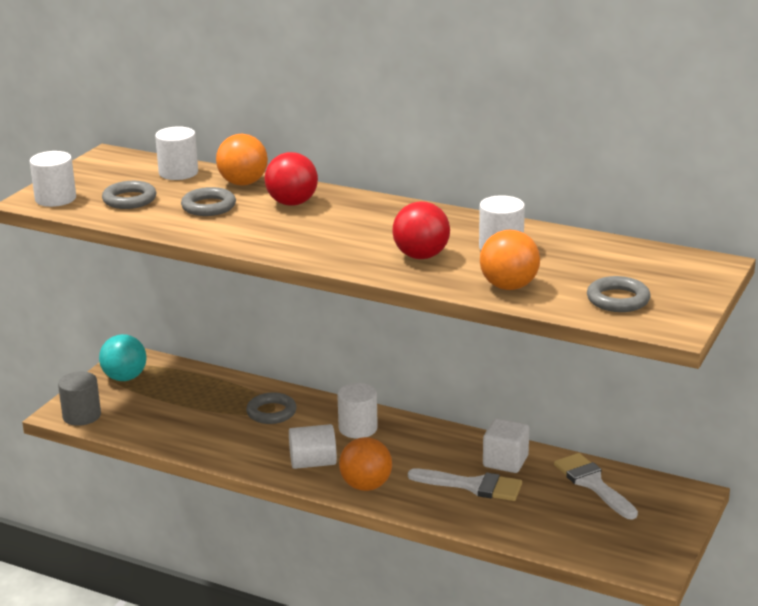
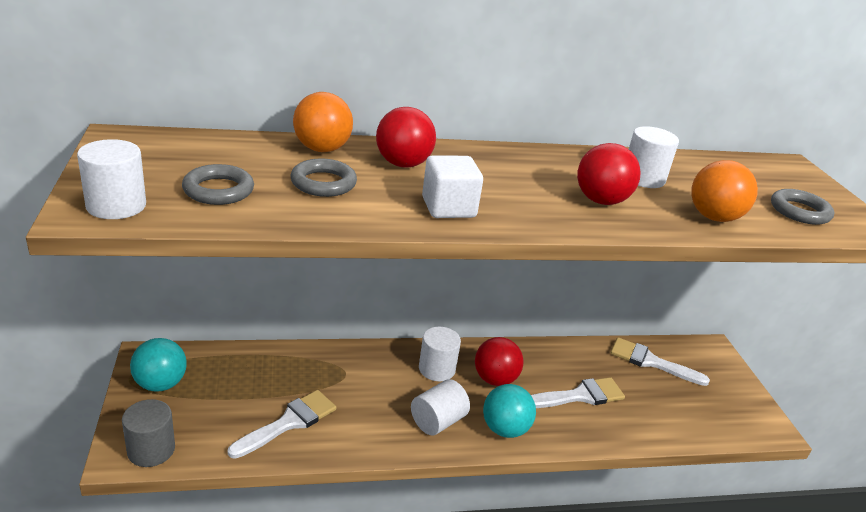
camera: 40 degrees left, 5 degrees up
(178, 173) = (234, 147): white cylinder -> none
(192, 428) = (289, 423): none -> white brush
(271, 412) = (347, 377): grey ring -> none
(366, 486) = (505, 429): orange ball -> turquoise ball
(403, 450) = (495, 379): none -> red ball
(505, 461) = (576, 362): white cube -> white cube (448, 207)

